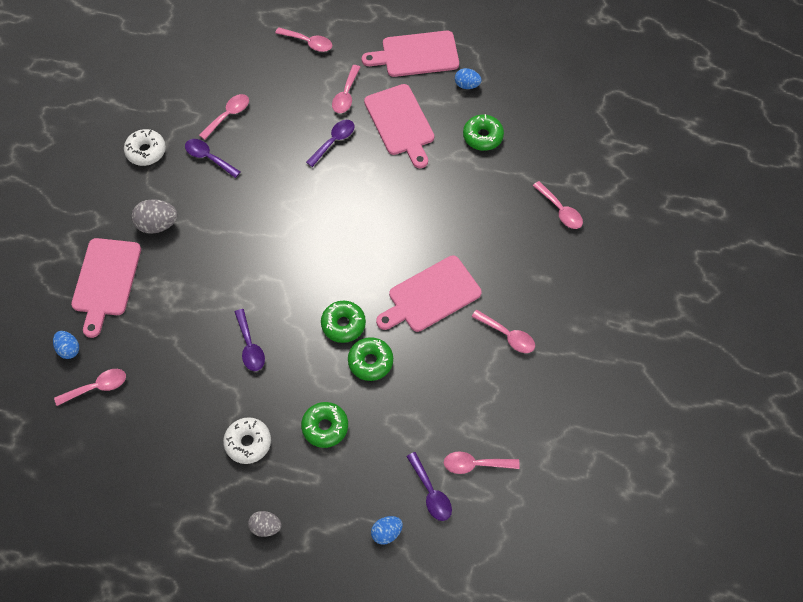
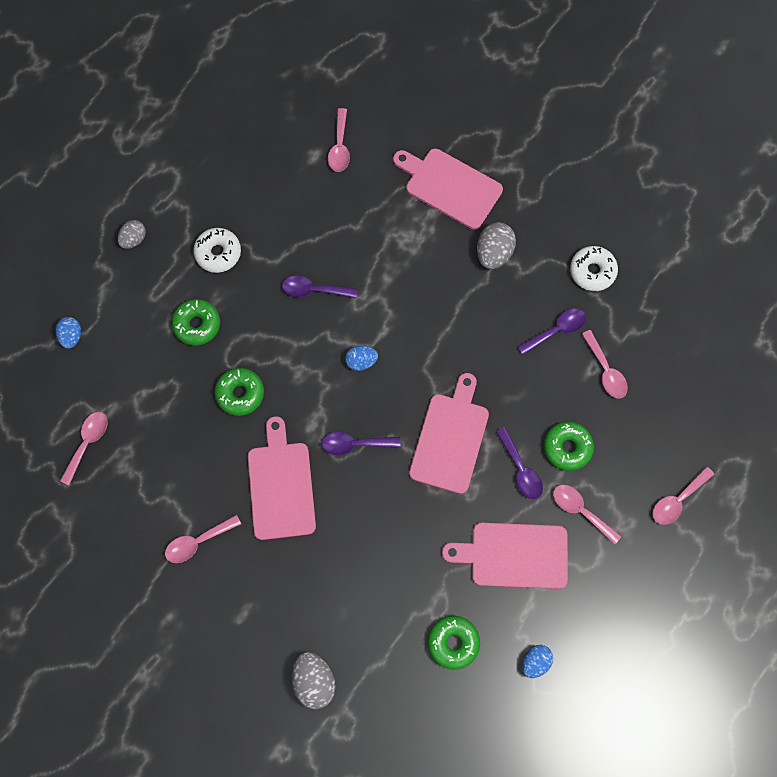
camera: 115 degrees right, 10 degrees up
(69, 349) = (391, 135): blue egg -> blue egg (361, 361)
(343, 324) = (293, 385): green donut -> green donut (567, 447)
(416, 54) = (607, 621): pink cutting board -> pink cutting board (450, 438)
(430, 492) = (85, 390): purple spoon -> purple spoon (355, 444)
(560, 210) = (314, 680): pink spoon -> grey egg

